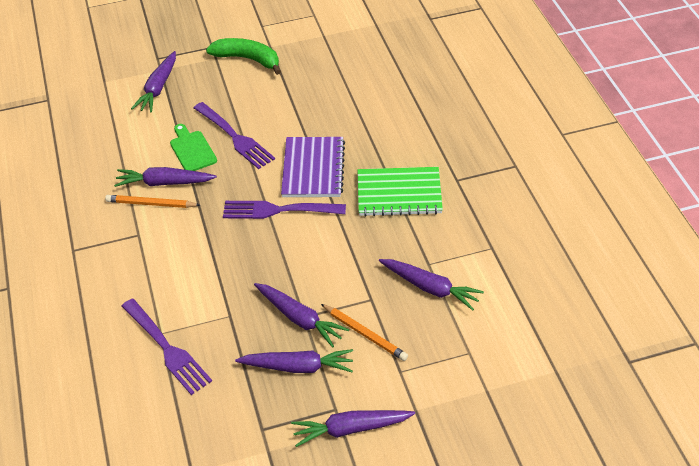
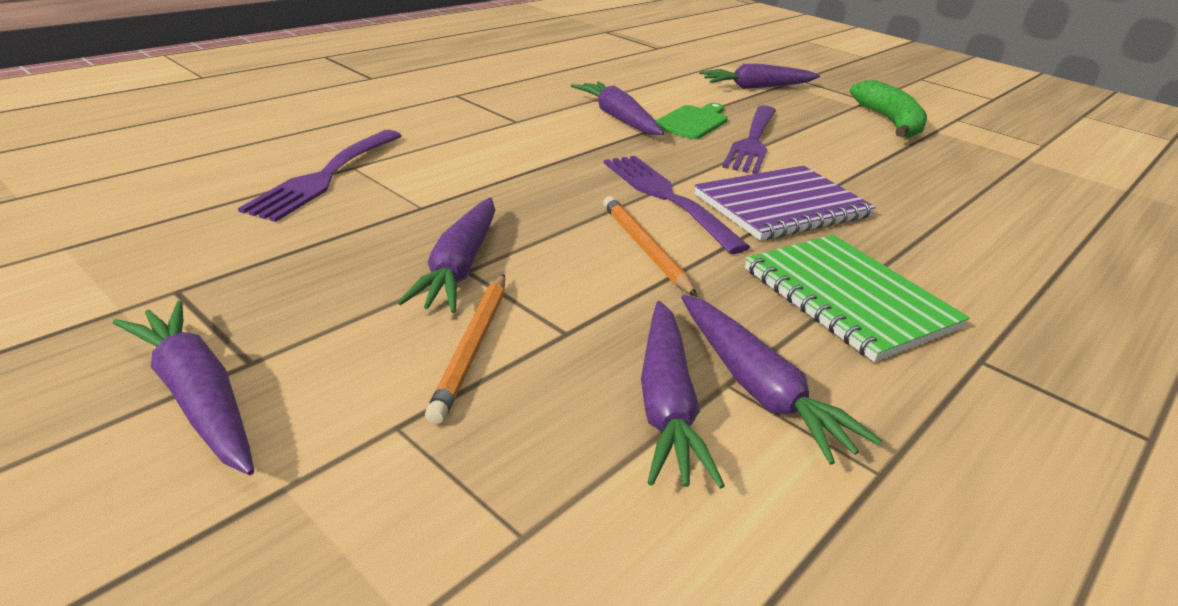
camera: 55 degrees right, 15 degrees down
(151, 204) = (575, 117): orange pencil -> orange pencil (645, 248)
(298, 367) = (344, 292): purple carrot -> purple carrot (758, 389)

